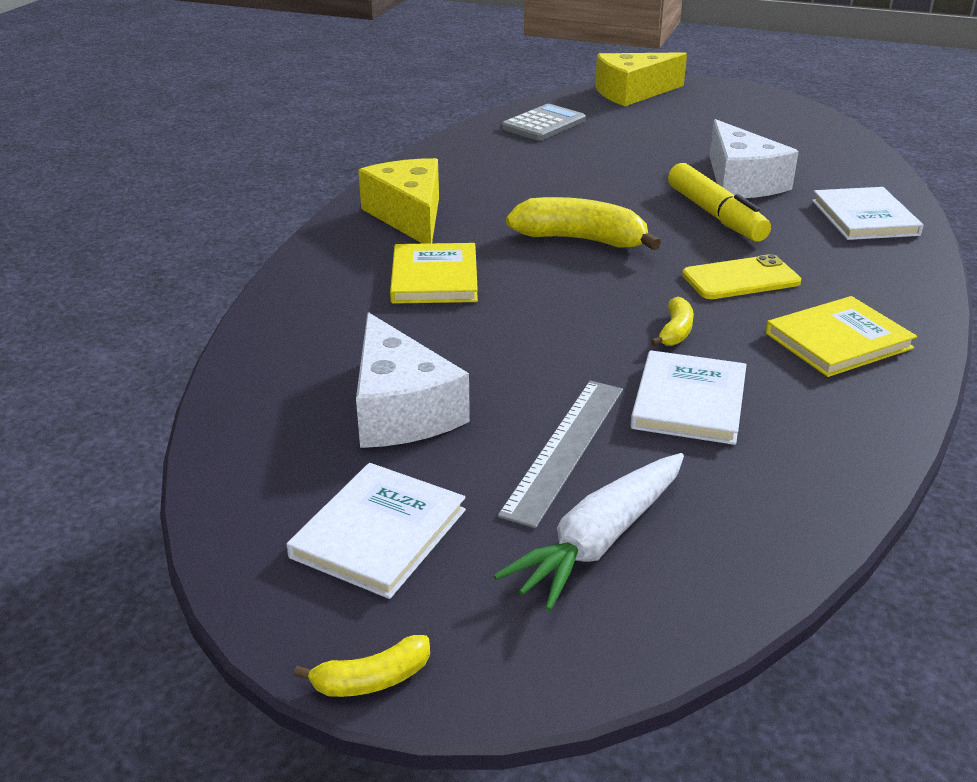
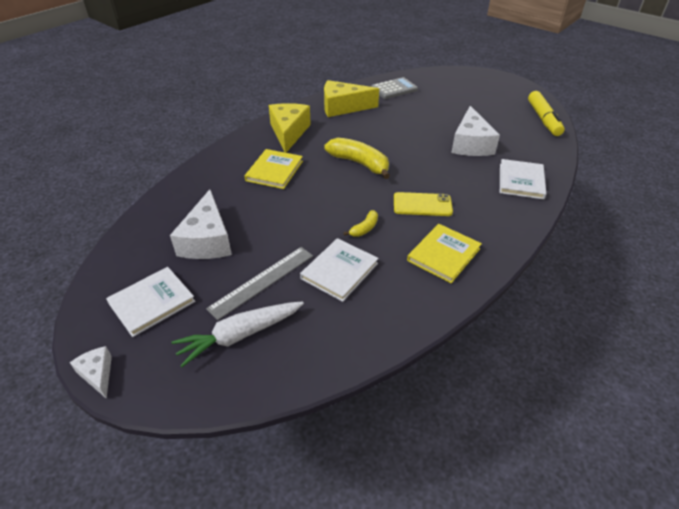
camera: 20 degrees right, 10 degrees up
(371, 680) = (97, 374): yellow banana -> white cheese
(632, 93) = (456, 76): yellow cheese -> yellow cheese (343, 107)
(715, 215) = (440, 162): yellow marker -> yellow marker (543, 119)
(838, 341) = (443, 254): yellow book -> yellow book turned 45 degrees counterclockwise

